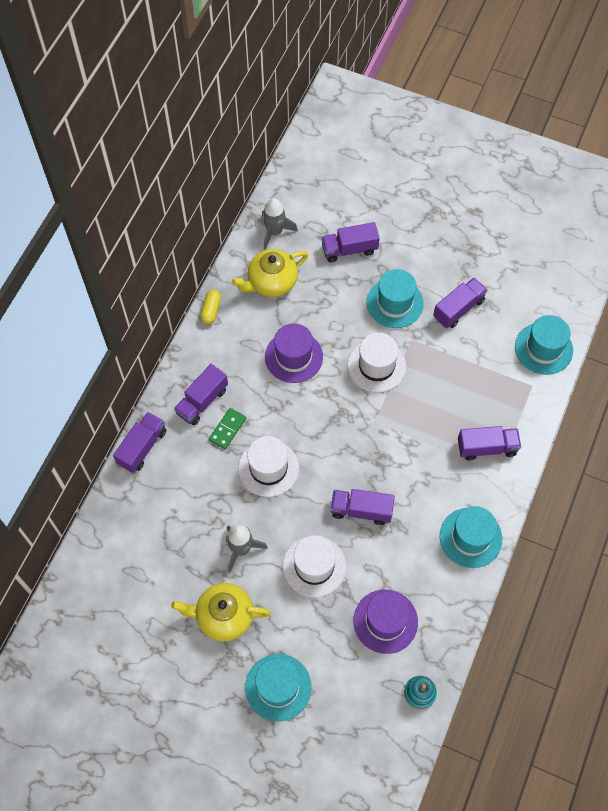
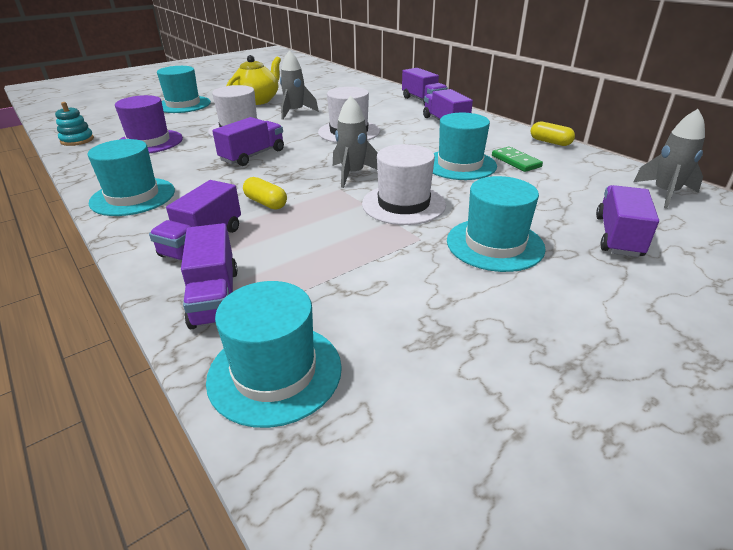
camera: 120 degrees right, 30 degrees down
(227, 429) = (406, 126): green domino -> green domino (515, 161)
(271, 282) = (576, 175): yellow teapot -> none
(293, 357) = (459, 165): purple hat -> turquoise hat
(351, 418) = (352, 174): none -> grey rocket
(425, 446) = (266, 203): none -> yellow capsule
(458, 309) = (443, 299): purple truck -> purple truck (215, 297)

